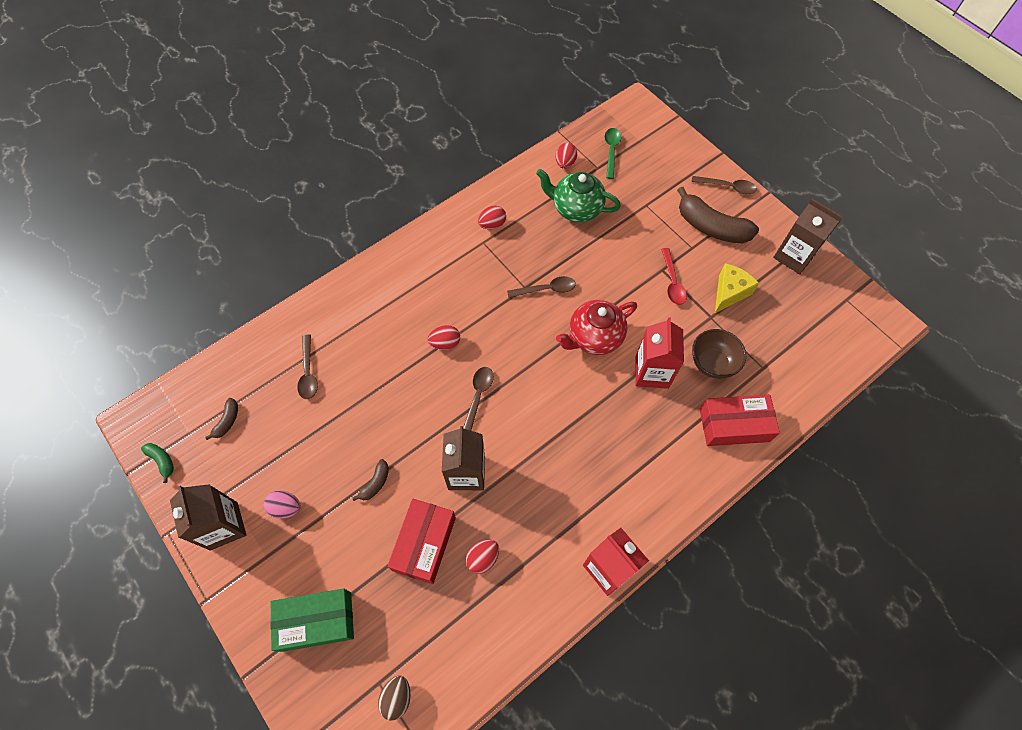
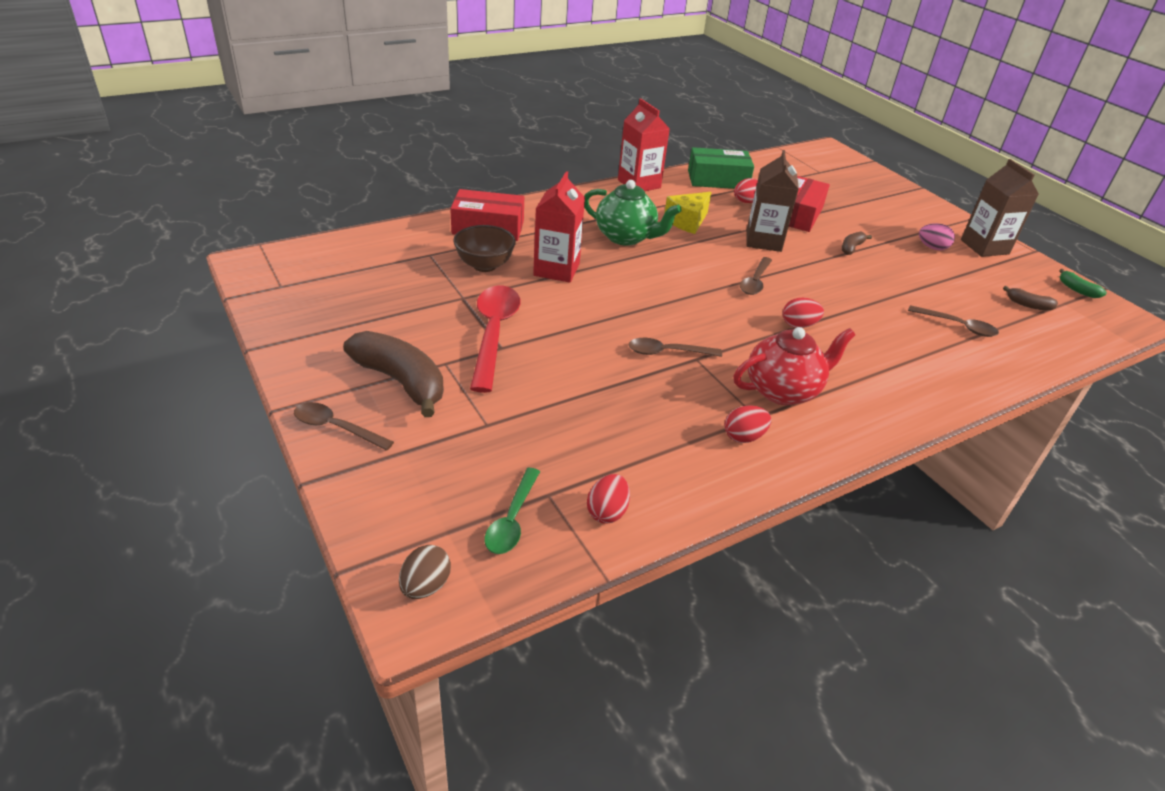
camera: 175 degrees left, 25 degrees down
(227, 421) = (1028, 305): brown banana -> brown banana turned 90 degrees counterclockwise
(308, 373) = (958, 326): brown spoon -> brown spoon turned 120 degrees clockwise
(316, 621) = (877, 197): green box -> green box (718, 180)
(397, 697) = (805, 166): brown egg -> brown egg (425, 586)
(576, 208) = (604, 437): green teapot -> green teapot (626, 237)
(594, 337) = (614, 303): red teapot -> red teapot (783, 390)
(672, 282) = (493, 333): red spoon -> red spoon, size x1.72
(729, 292) = (424, 313): yellow cheese -> yellow cheese (687, 222)
(794, 256) = (308, 332): brown carton -> none

